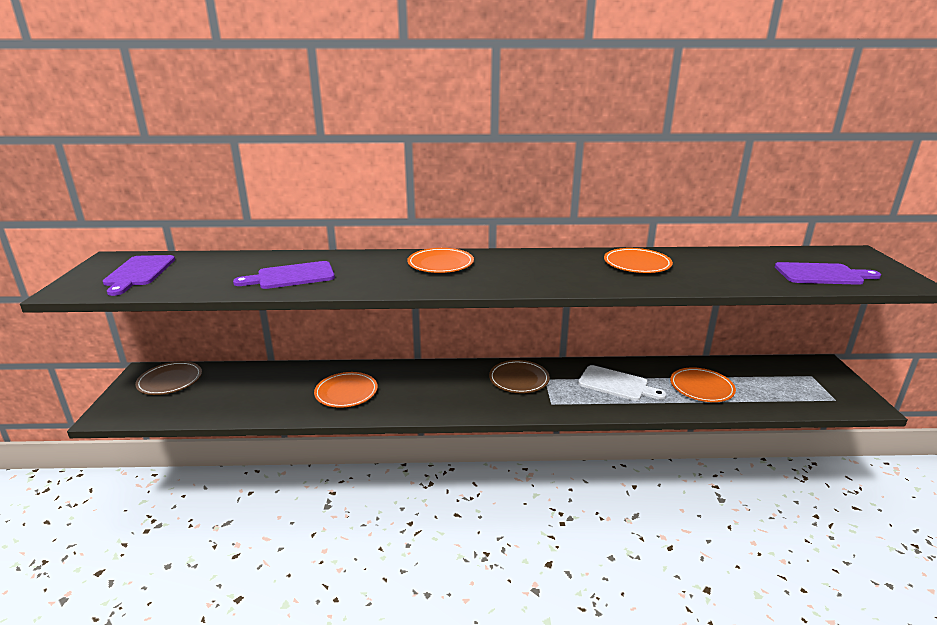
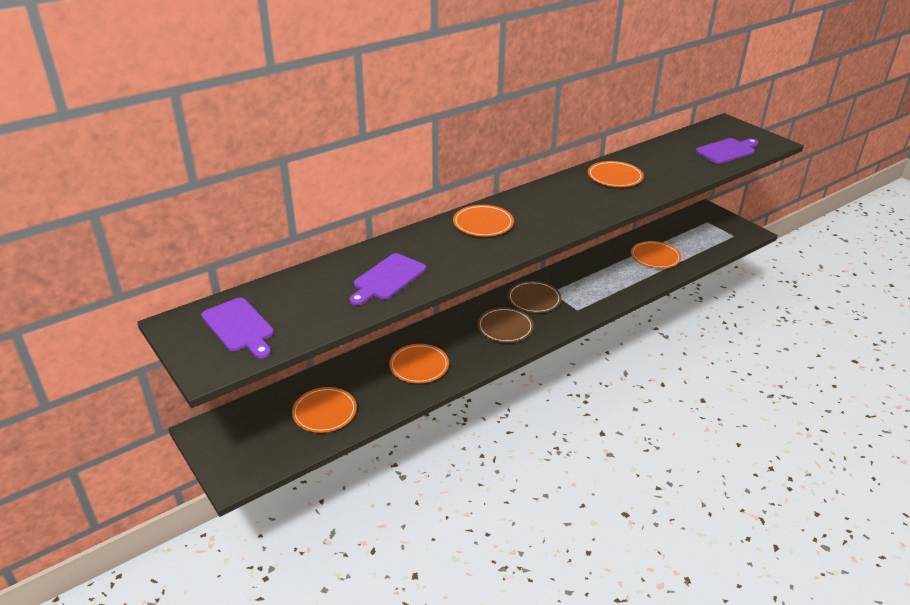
camera: 35 degrees left, 10 degrees up
(170, 380) = (243, 426): brown plate -> brown plate (505, 327)
(231, 395) = (324, 412): none -> orange plate
(616, 384) = (602, 276): white cutting board -> none

